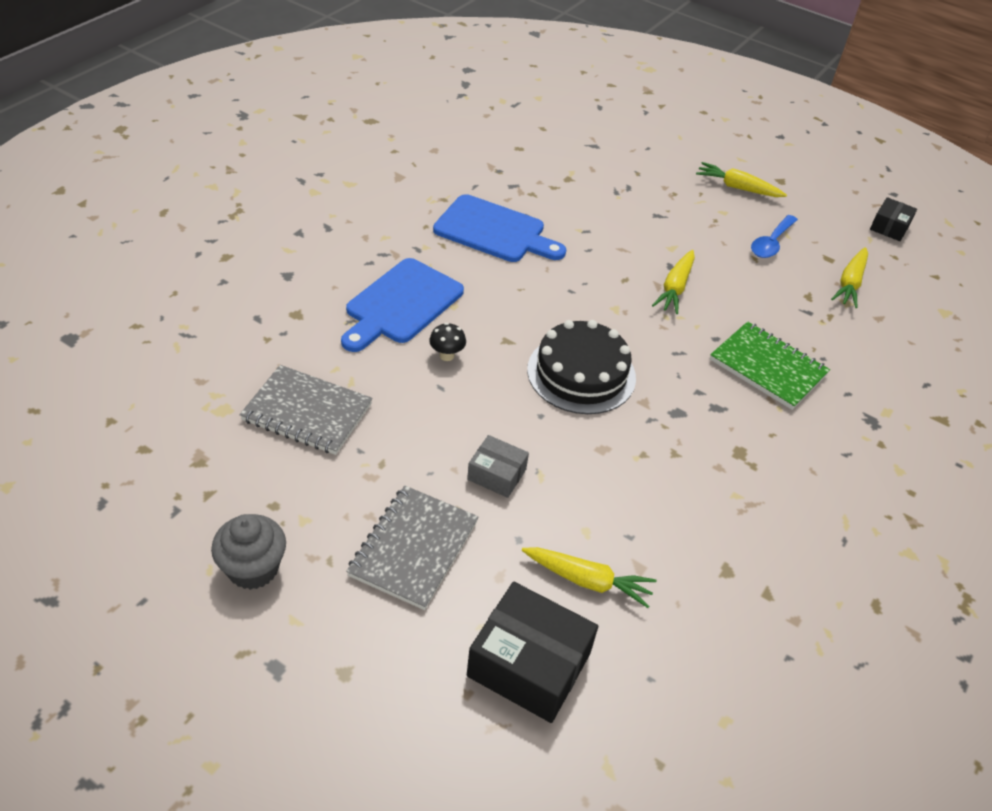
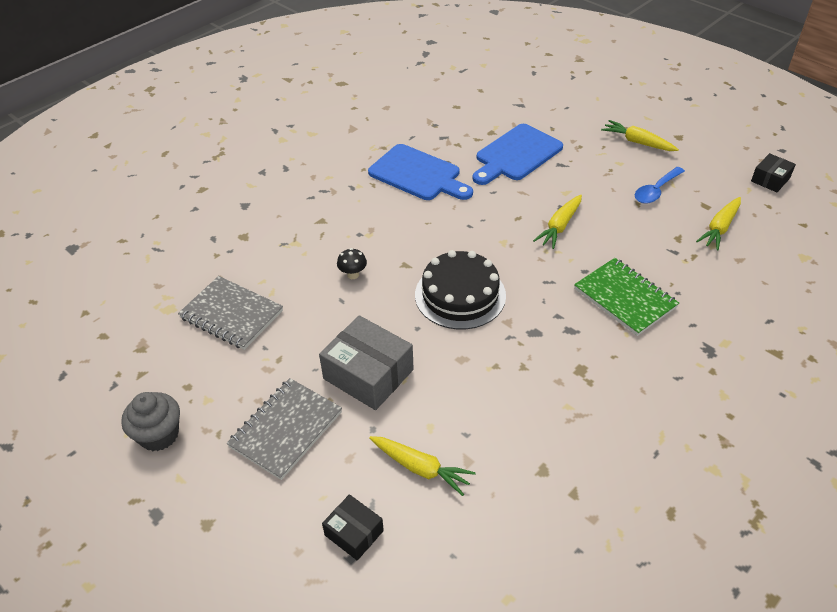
camera: 15 degrees right, 0 degrees up
(401, 304) = (327, 232): blue cutting board -> blue cutting board (516, 155)
(496, 474) = (368, 374): grey box -> grey box, size x1.79
(529, 664) = (354, 533): black box -> black box, size x0.56

